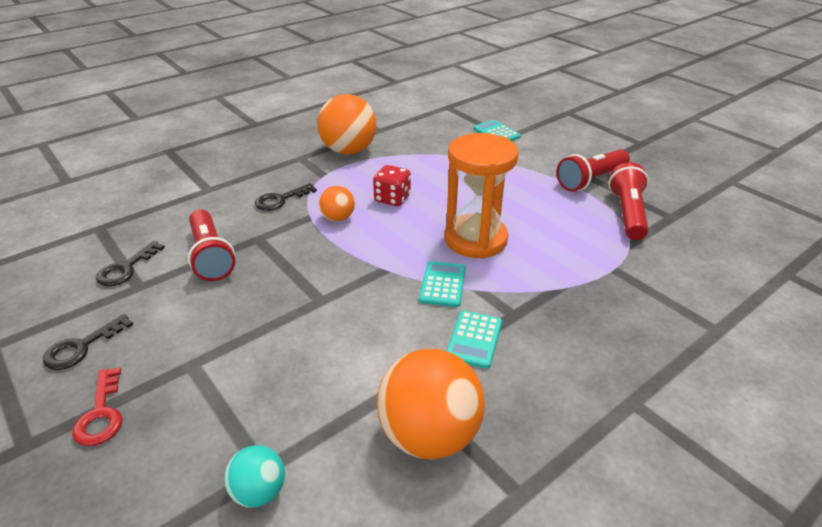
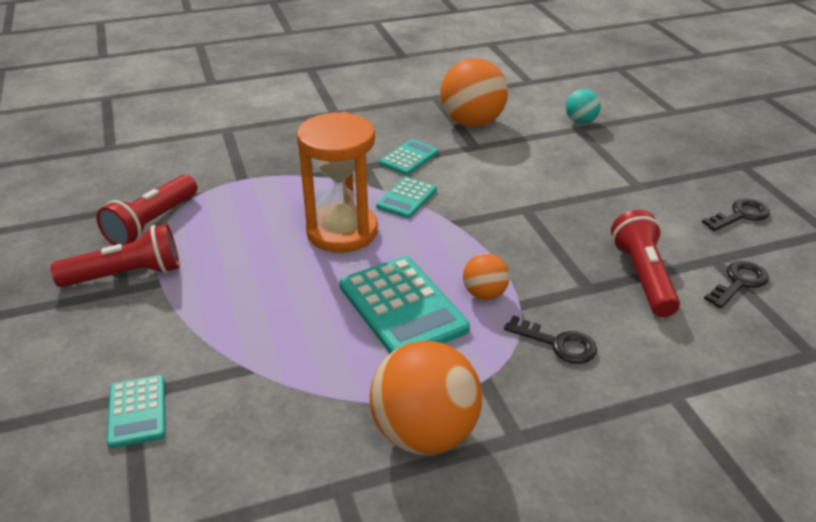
camera: 160 degrees left, 0 degrees up
(101, 413) = (697, 171): red key -> none
(280, 200) = (557, 343): black key -> black key turned 45 degrees clockwise
(392, 199) = (402, 307): red dice -> turquoise calculator

